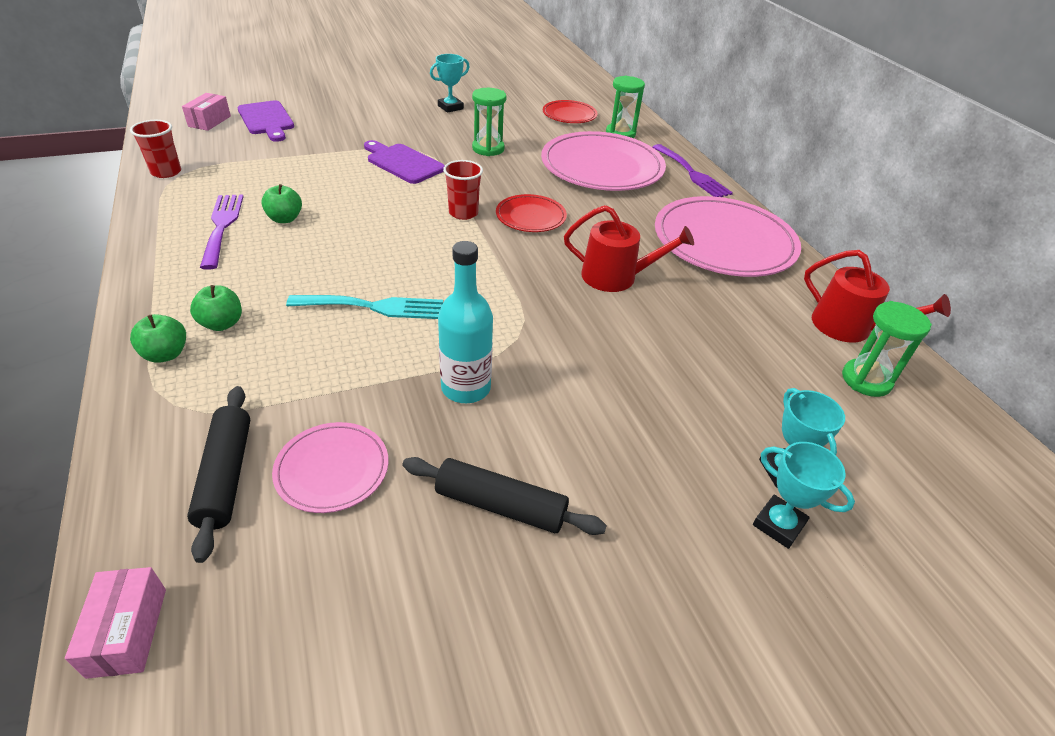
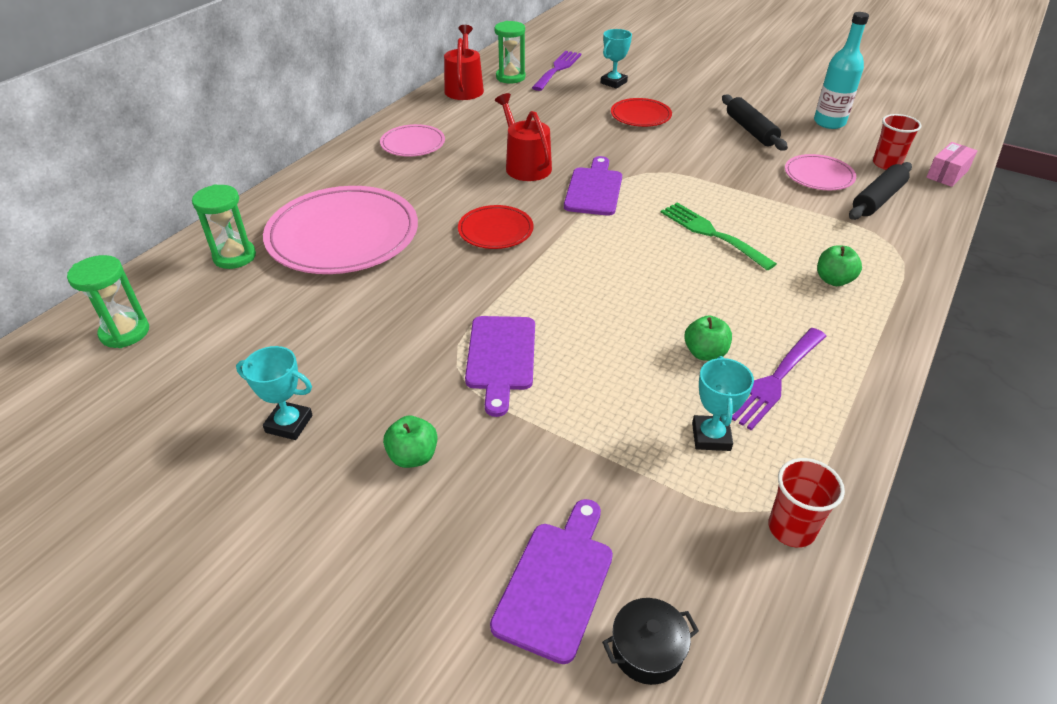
camera: 125 degrees left, 0 degrees up
(166, 354) = (887, 279): green apple -> green apple (413, 456)
(209, 121) = (647, 650): pink box -> black pot
(374, 307) = (711, 234): turquoise fork -> green fork
(463, 213) = (541, 264): red cup -> red cup (886, 164)
(466, 388) = (709, 168): turquoise bottle -> turquoise bottle (829, 122)
(488, 149) = (387, 321): green hourglass -> green hourglass (125, 332)
(527, 289) = (594, 189): none -> purple cutting board
(569, 115) = (208, 313): red plate -> red plate (640, 115)
(692, 173) = (297, 188): purple fork -> purple fork (557, 69)
(724, 242) = (413, 144): pink plate -> pink plate, size x0.51
(778, 524) = (646, 78): turquoise trophy -> turquoise trophy (711, 436)

